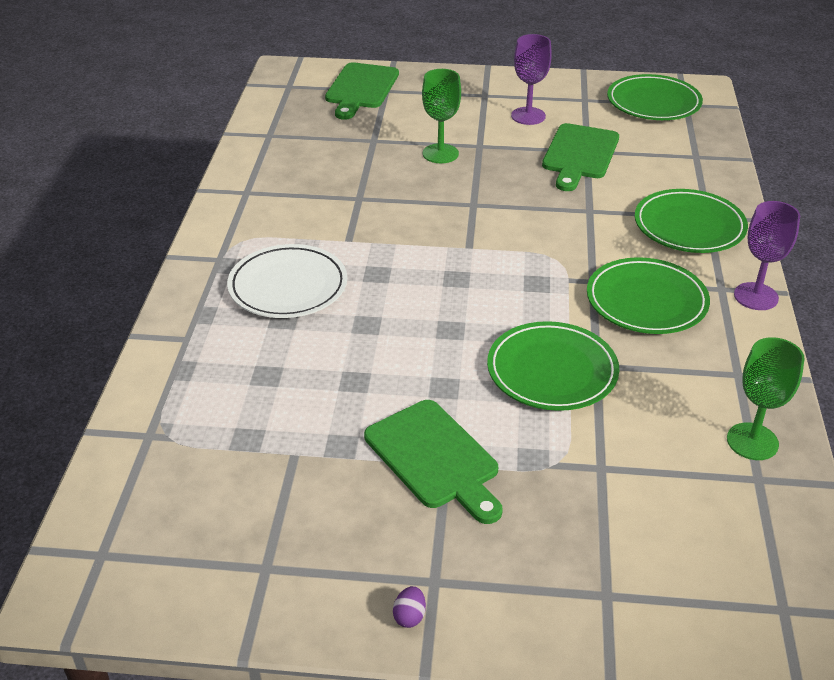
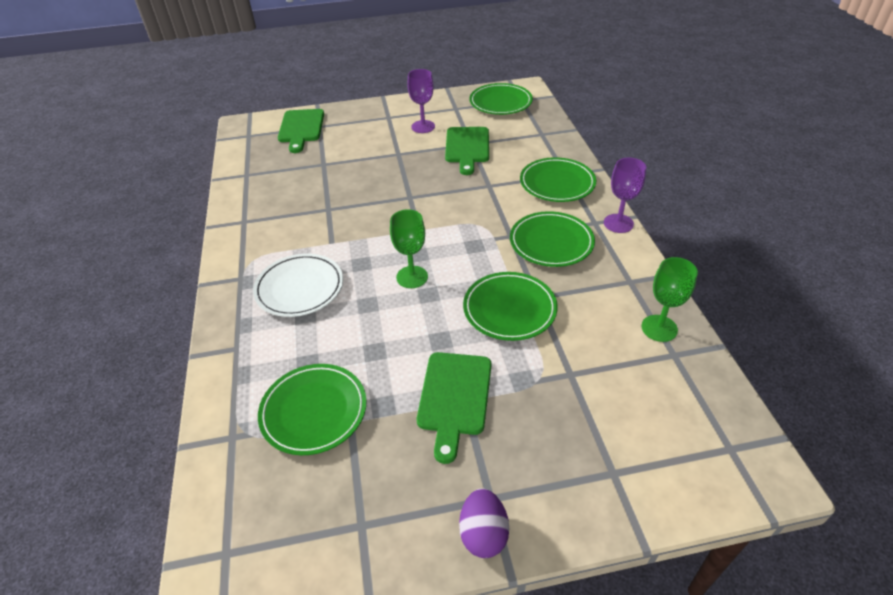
camera: 15 degrees left, 5 degrees up
(254, 431) = (314, 411): none -> green plate
(409, 616) = (483, 533): purple egg -> purple egg, size x1.98
(435, 458) = (454, 398): green cutting board -> green cutting board turned 60 degrees clockwise
(440, 153) = (373, 165): green goblet -> green goblet (412, 277)

